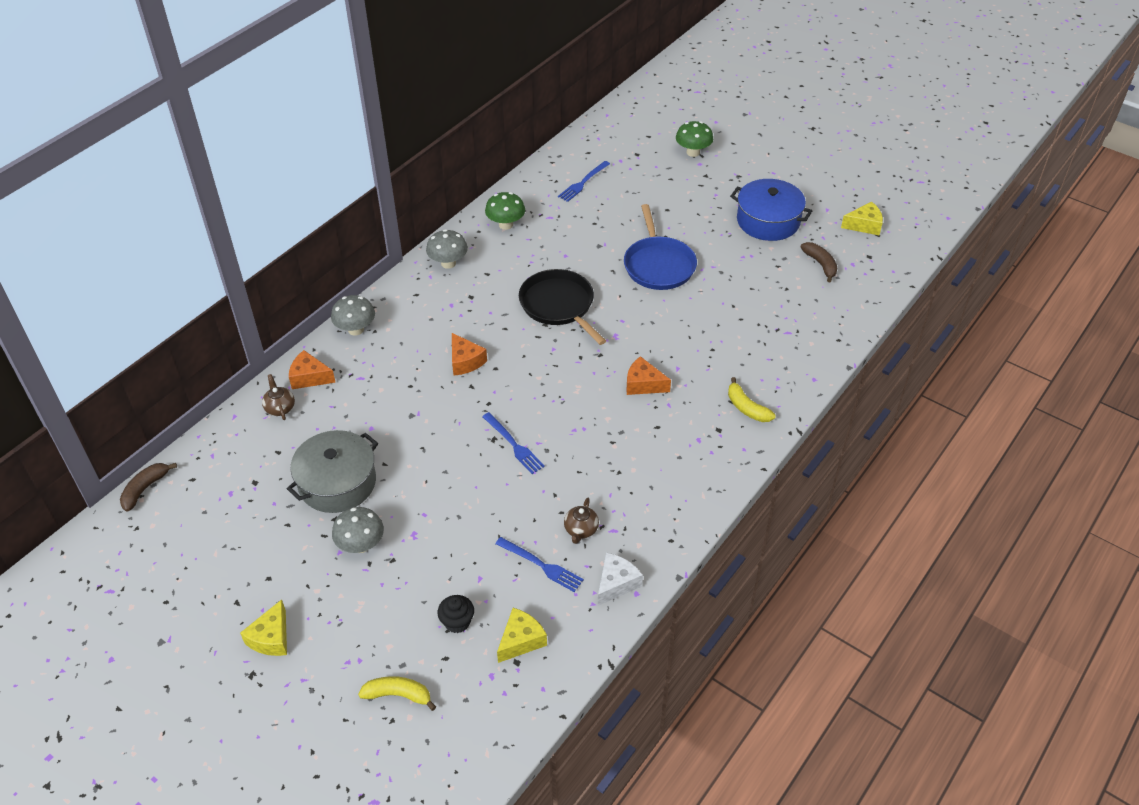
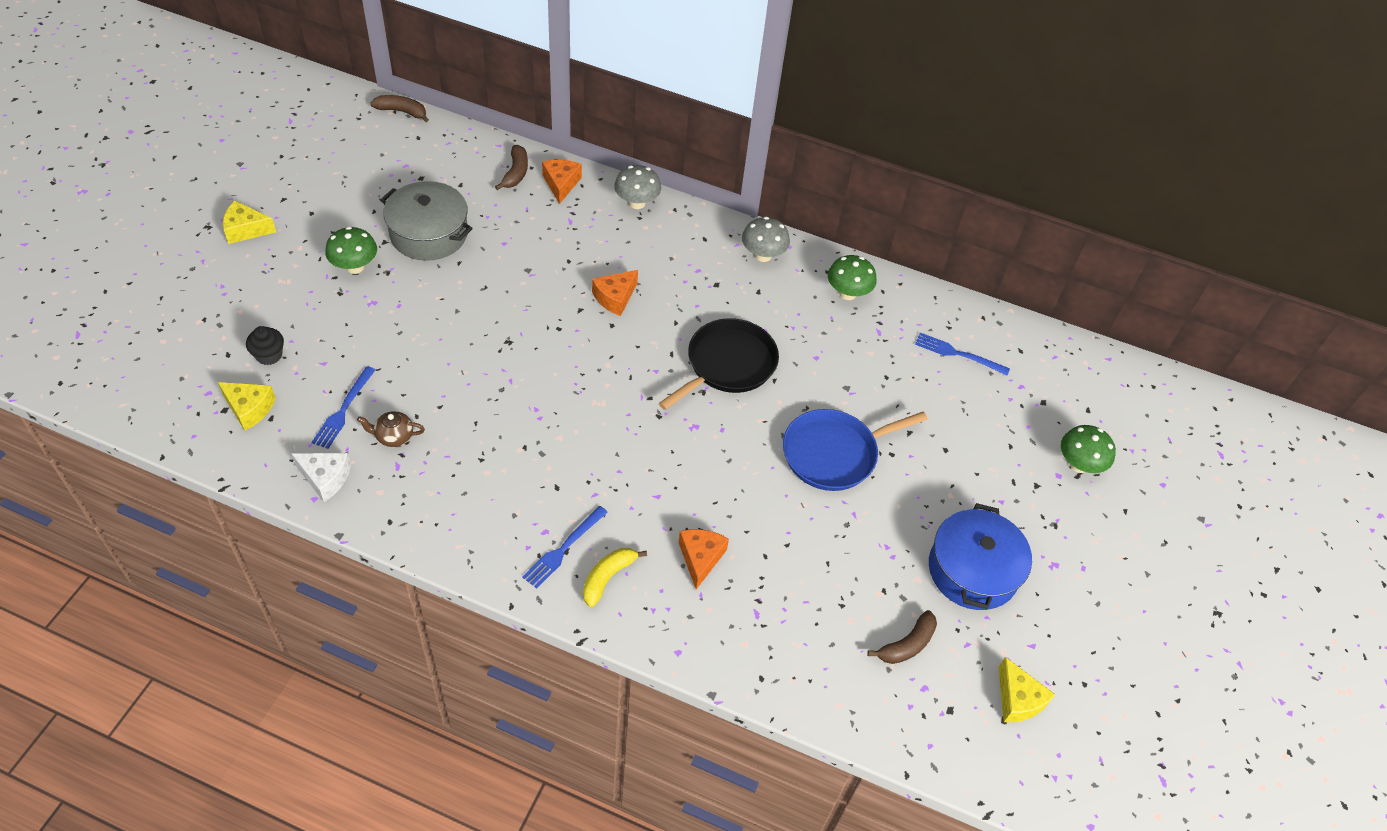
camera: 70 degrees right, 5 degrees up
(280, 408) = (516, 173): brown teapot -> brown banana
(361, 545) = (355, 267): grey mushroom -> green mushroom
(398, 695) = (186, 328): yellow banana -> none
(514, 445) = (503, 360): blue fork -> blue fork (563, 549)
(643, 384) = (621, 464): orange cheese -> orange cheese (700, 558)

